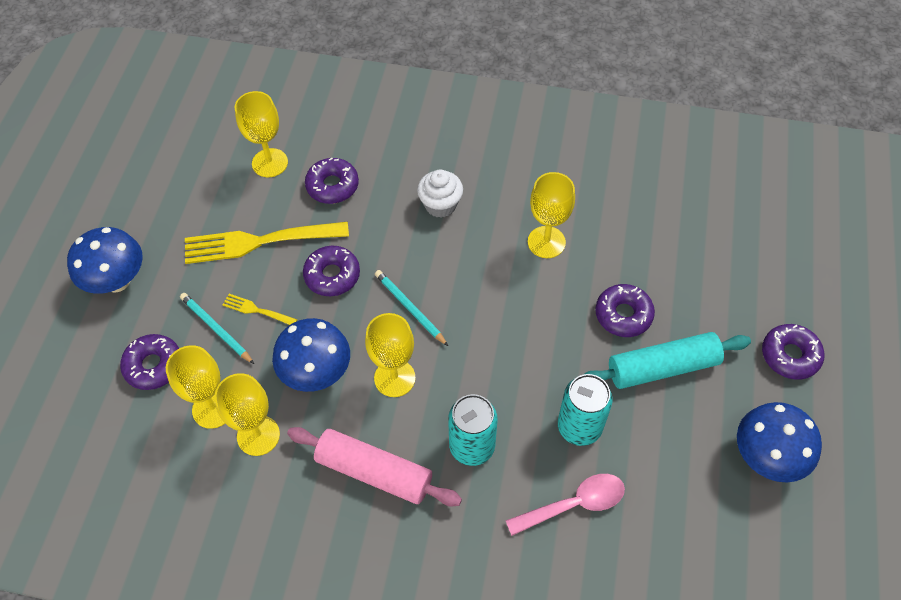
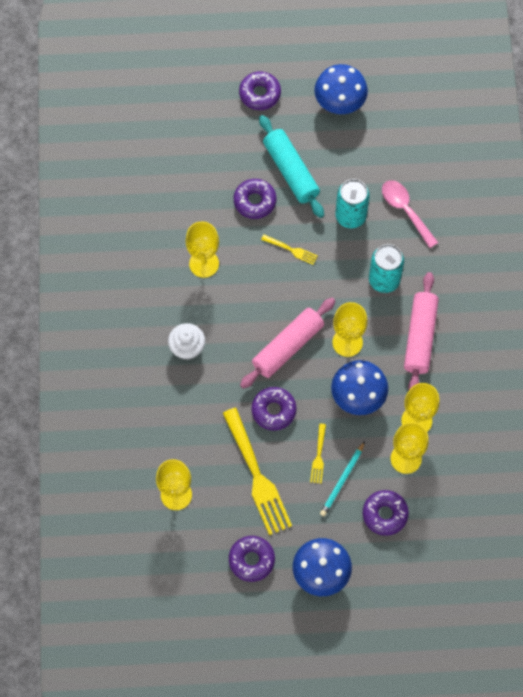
camera: 105 degrees left, 10 degrees up
(332, 186) = (188, 436): purple donut -> purple donut (251, 560)
(409, 308) = (288, 347): turquoise pencil -> pink rolling pin
(543, 342) = (291, 250): none -> yellow fork

